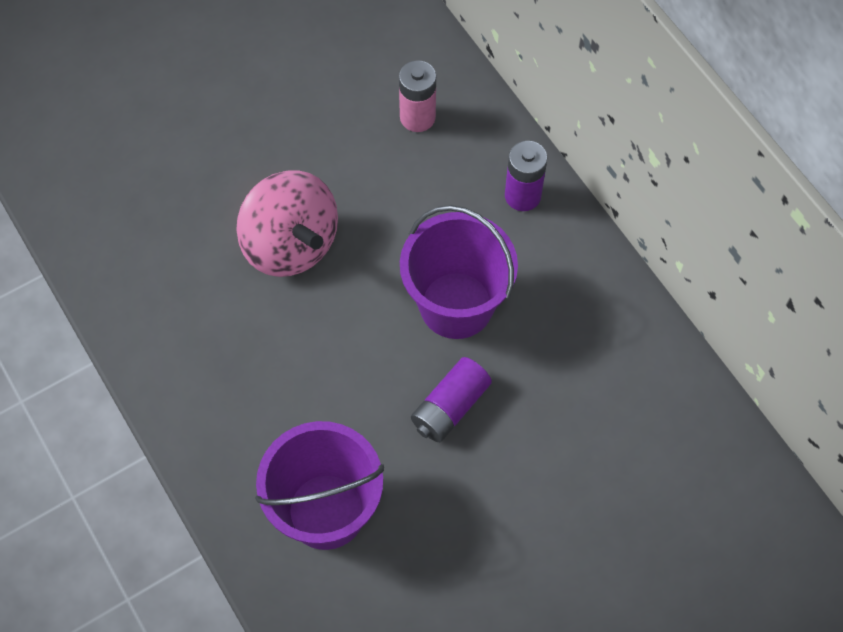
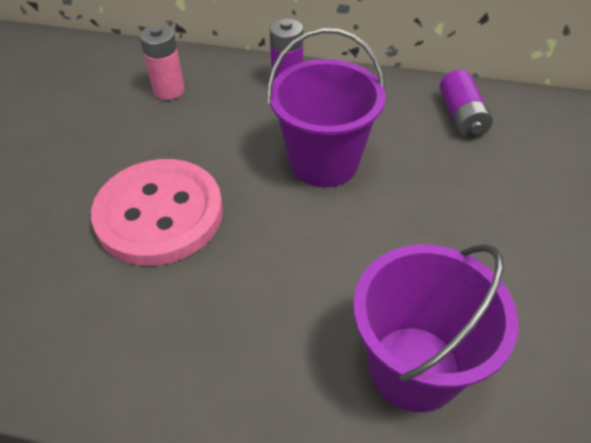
camera: 45 degrees left, 15 degrees down
(291, 244) = (159, 214): pink spinning top -> pink button
(450, 407) = (400, 220): purple battery -> purple battery (461, 117)

